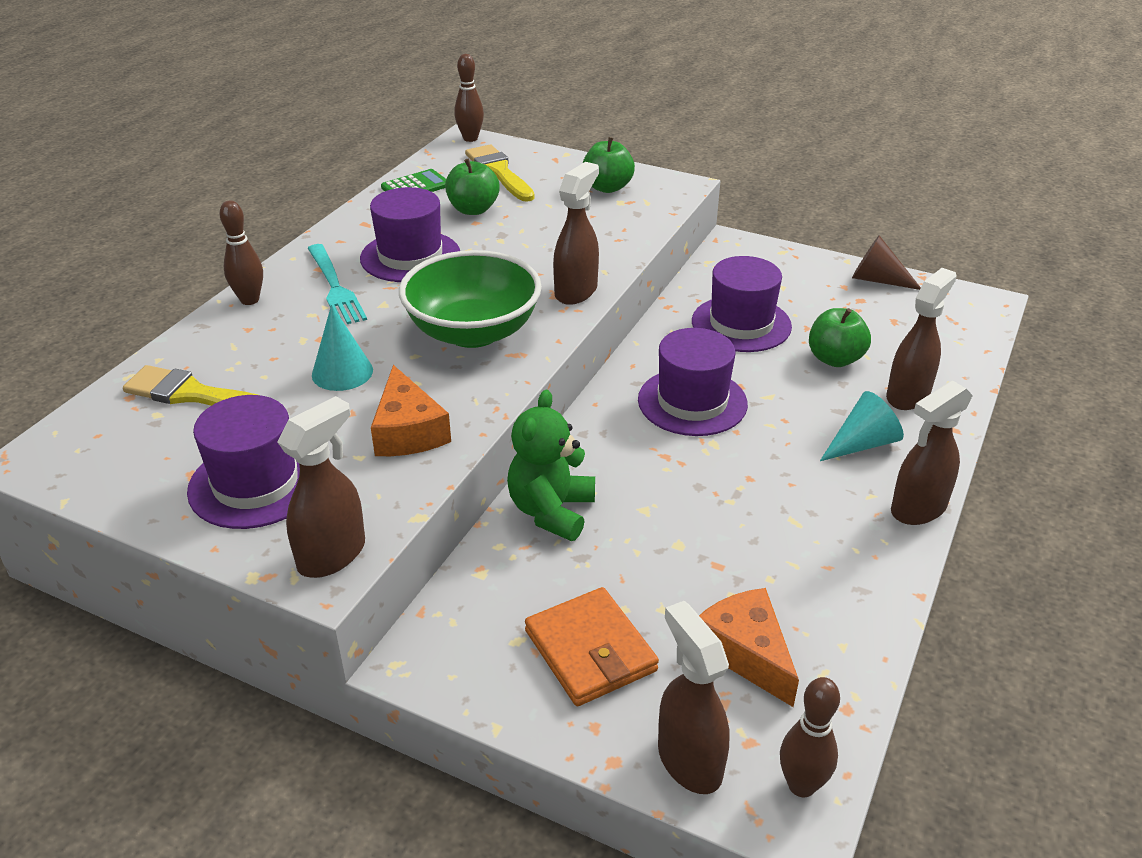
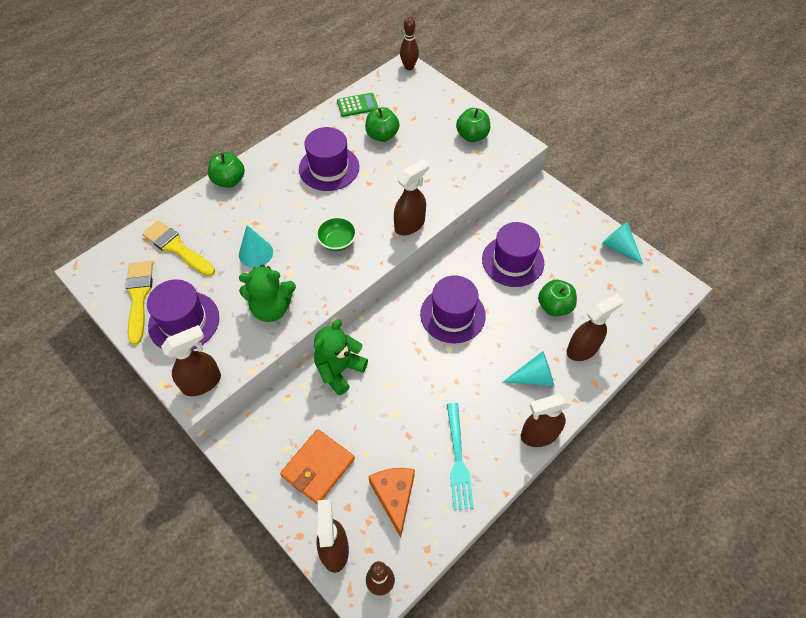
camera: 20 degrees right, 20 degrees up
(249, 300) = (229, 181): brown bowling pin -> green apple
(335, 287) = (278, 183): turquoise fork -> turquoise fork (458, 459)
(408, 431) = (272, 308): orange cheese -> green teddy bear
(473, 332) = (337, 242): green bowl -> green bowl, size x0.49
(499, 172) = (412, 104): yellow brush -> yellow brush (139, 297)
(590, 651) = (318, 467): orange wallet -> orange wallet turned 45 degrees clockwise
(877, 280) = (619, 247): brown cone -> turquoise cone

